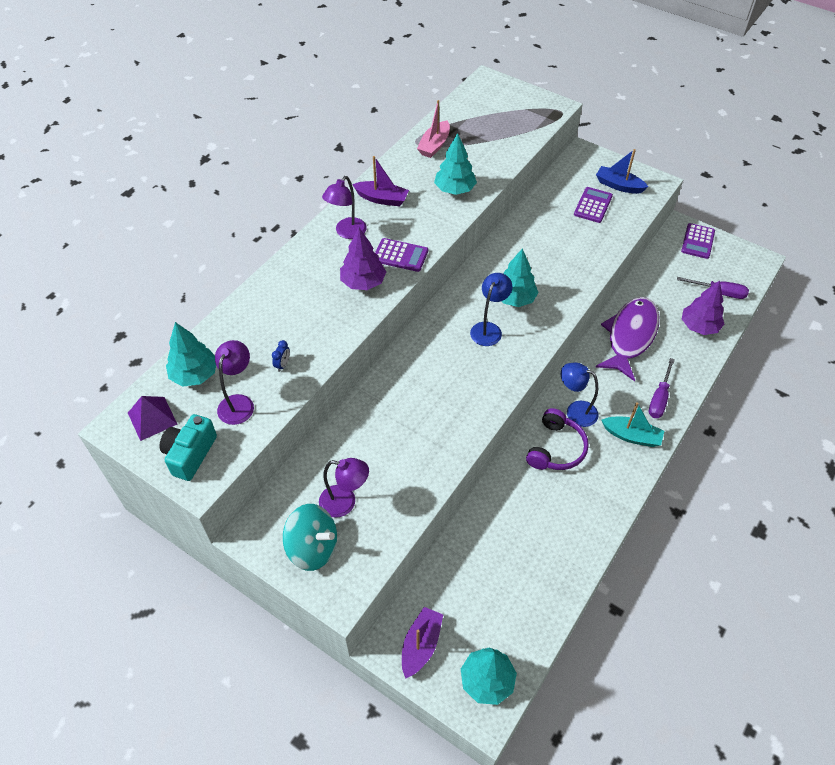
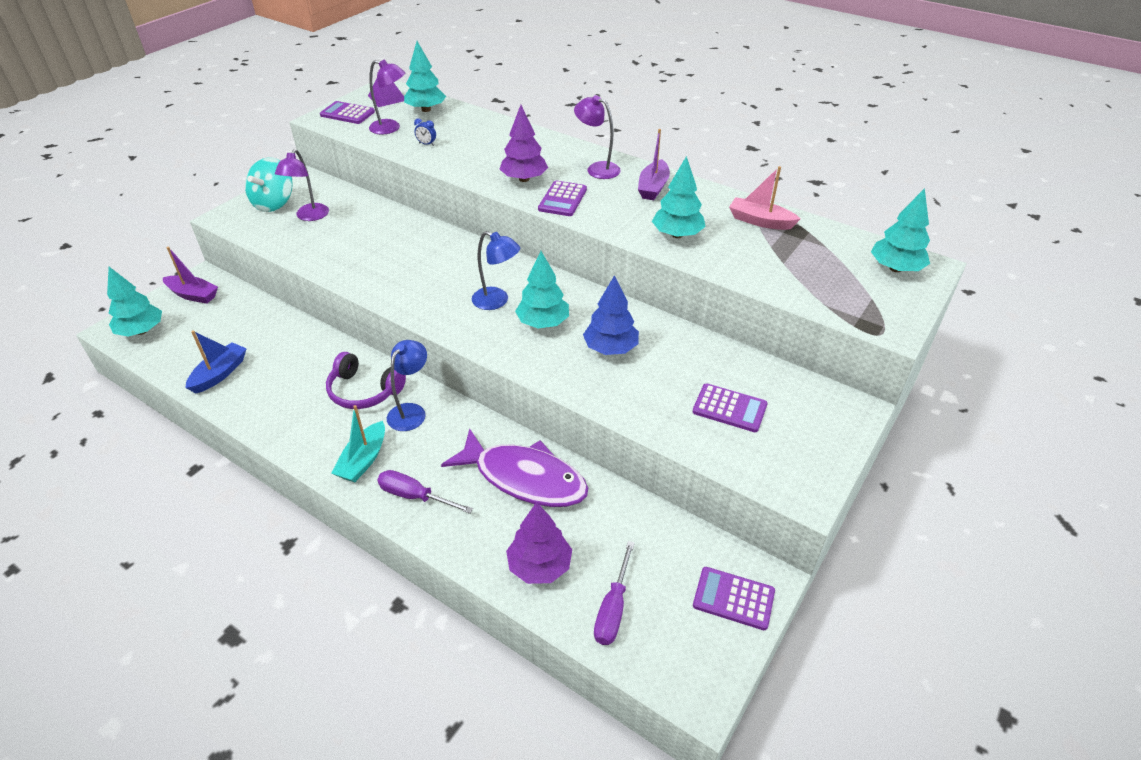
camera: 90 degrees right, 10 degrees down
(190, 454) = (347, 113): turquoise camera -> purple calculator
(491, 93) = (895, 268): none -> turquoise tree
(541, 260) = (610, 348): none -> blue tree
(618, 185) = (784, 443): blue boat -> blue boat (220, 374)

